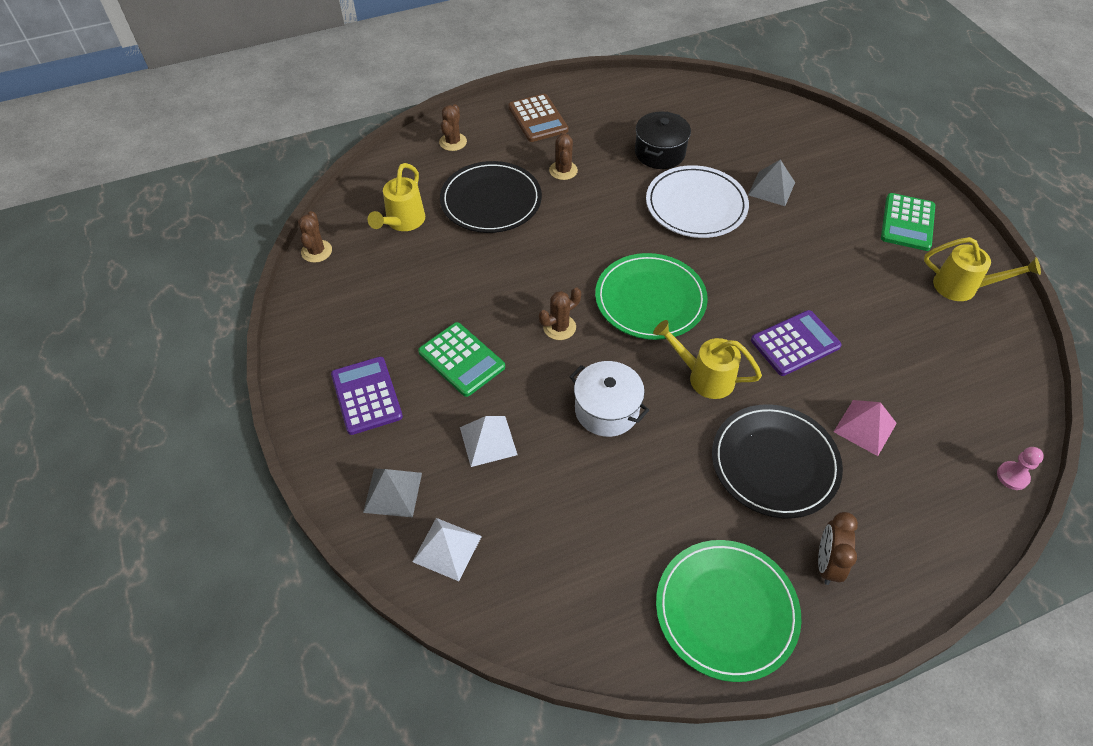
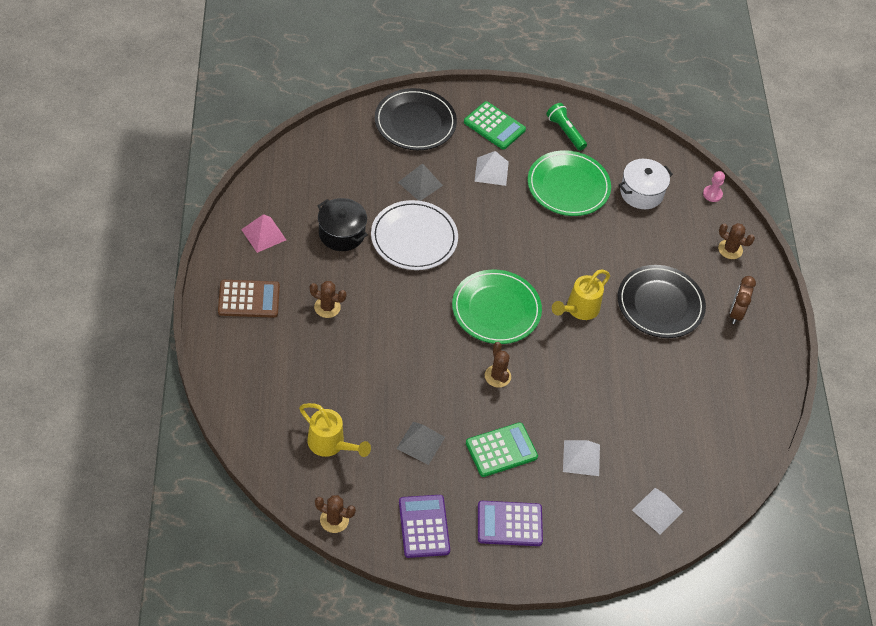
camera: 75 degrees left, 0 degrees up
(392, 492) = (602, 530): grey pyramid -> grey pyramid (420, 443)
(453, 142) = (244, 374): brown cactus -> brown cactus (730, 249)
(491, 200) = (337, 371): black plate -> black plate (415, 122)
(606, 410) = (583, 377): white pot -> white pot (641, 193)
(726, 610) = (748, 376): green plate -> green plate (568, 186)
(795, 343) = (572, 245): purple calculator -> purple calculator (424, 526)
(827, 563) = (736, 313): brown clock -> brown clock turned 75 degrees clockwise
(840, 239) = (491, 171): none -> white pyramid
(865, 427) = (652, 244): pink pyramid -> pink pyramid (263, 234)
(962, 287) = (565, 132): yellow watering can -> green flashlight

